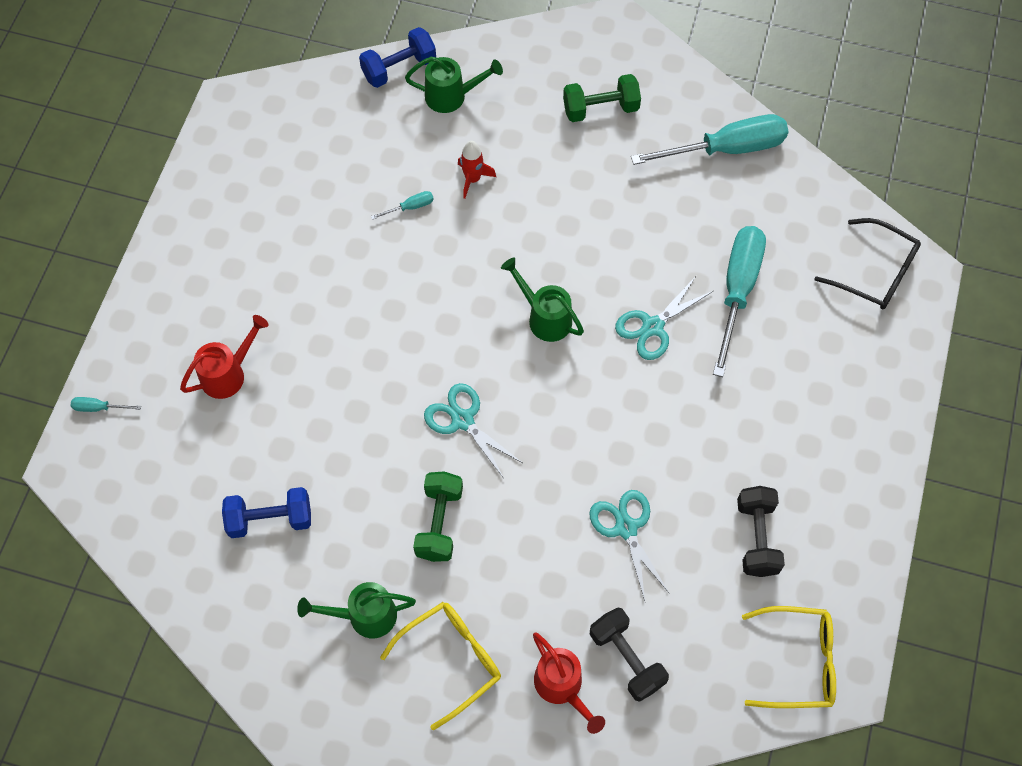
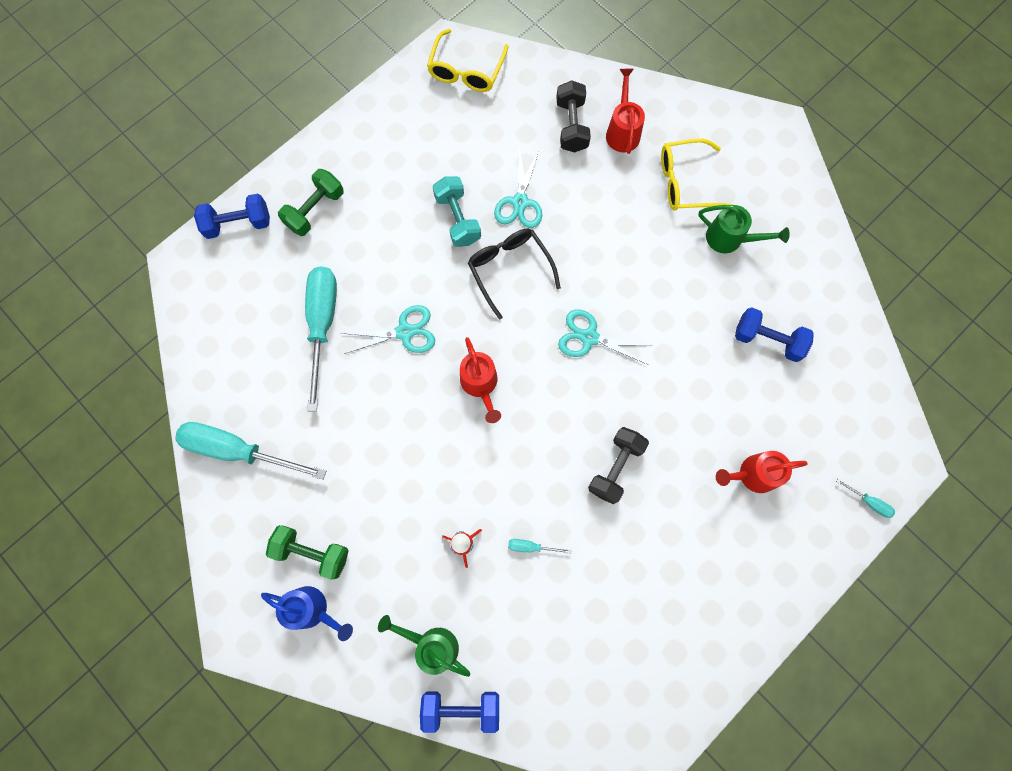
camera: 150 degrees left, 10 degrees up
(439, 523) = (646, 273): green dumbbell -> green dumbbell (315, 210)
(462, 420) = (589, 337): turquoise scissors -> turquoise scissors turned 120 degrees clockwise
(545, 317) = (480, 385): green watering can -> red watering can
(568, 71) = (313, 610): none -> blue watering can
(681, 471) = (458, 219): none -> turquoise dumbbell
(737, 291) = (322, 325): turquoise screwdriver -> turquoise screwdriver turned 135 degrees clockwise
(757, 537) = (438, 151): black dumbbell -> black dumbbell (615, 467)
(798, 662) = (466, 71): yellow glasses -> yellow glasses turned 105 degrees counterclockwise
(875, 273) = (212, 282): black glasses -> black glasses (509, 269)
(901, 341) = (238, 223): none -> blue dumbbell

